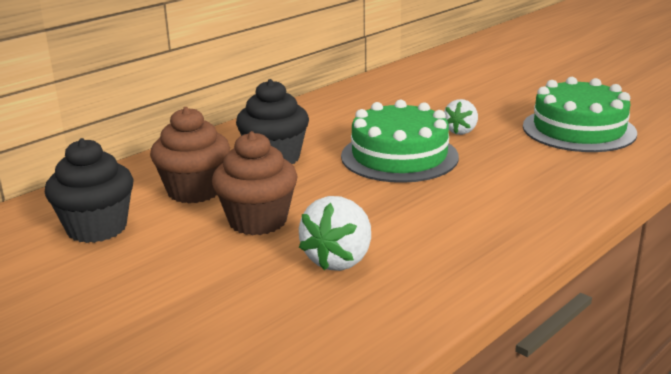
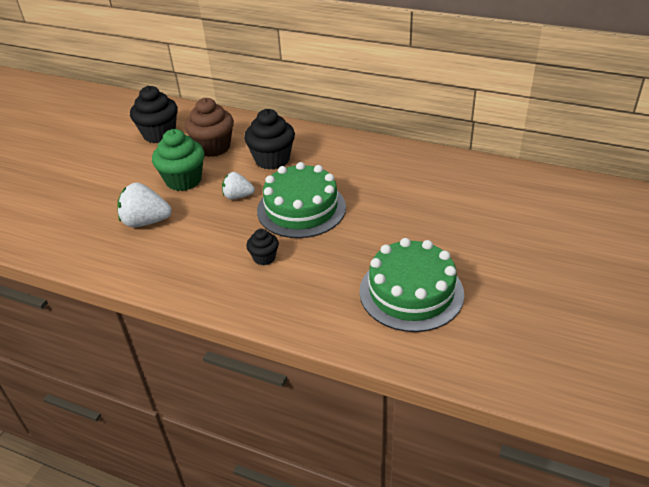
camera: 70 degrees right, 15 degrees up
(257, 221) = (183, 180): brown cupcake -> green cupcake
(461, 131) = (366, 227): white strawberry -> white strawberry (238, 196)
(481, 188) = (264, 258): none -> black cupcake

